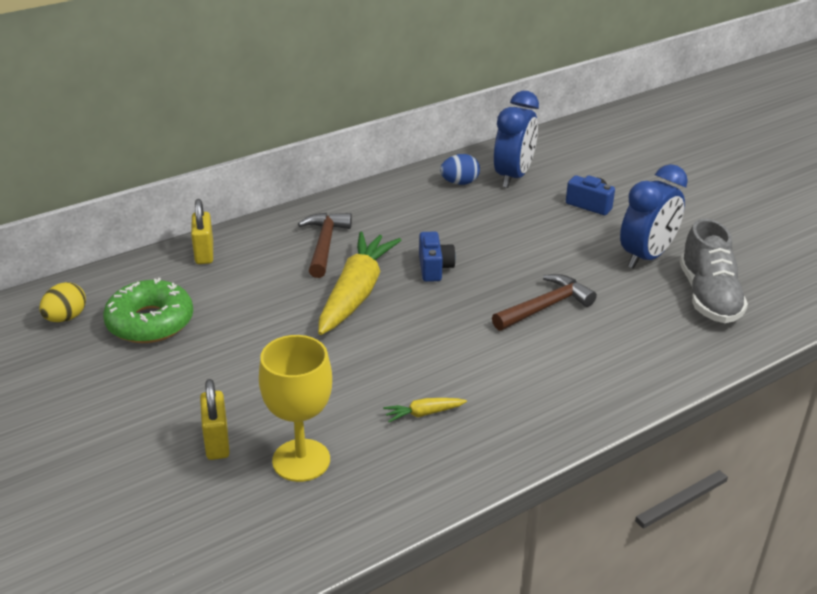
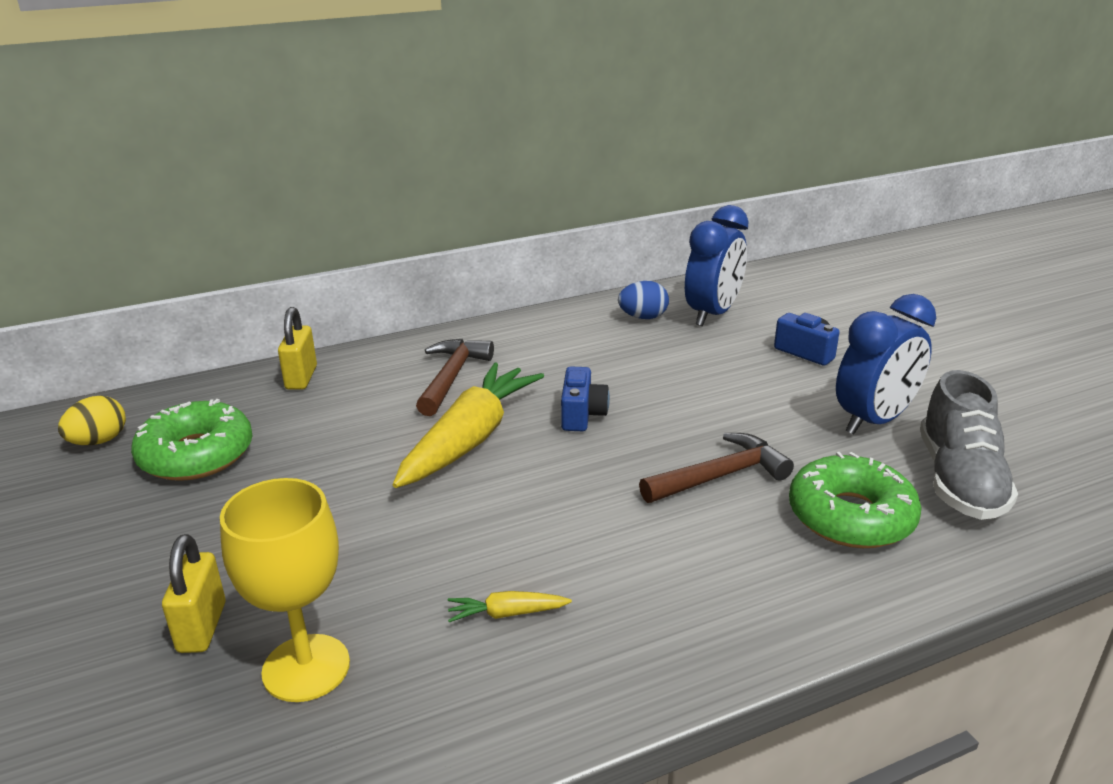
camera: 10 degrees right, 5 degrees down
(639, 328) = (850, 516): none -> green donut

